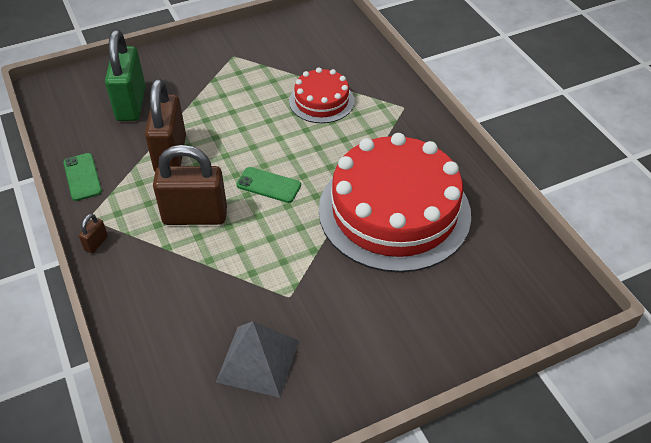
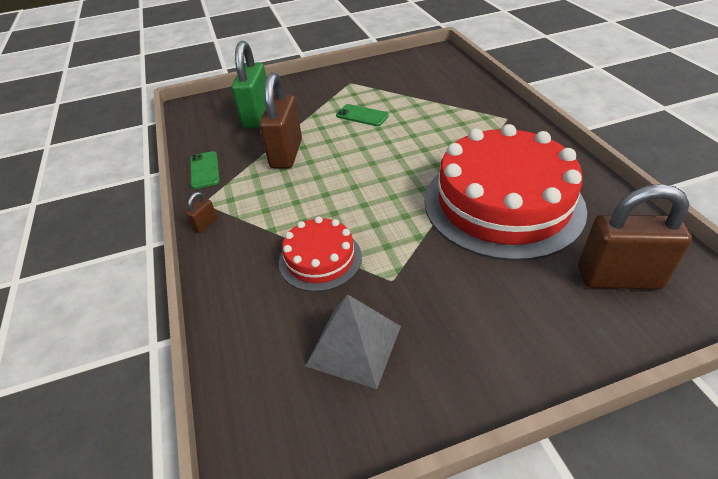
camera: 10 degrees right, 5 degrees down
(195, 216) = (302, 204): brown padlock -> brown padlock (618, 278)
(268, 185) = (375, 179): green phone -> green phone (362, 115)
(321, 101) = (428, 114): red cake -> red cake (320, 259)

